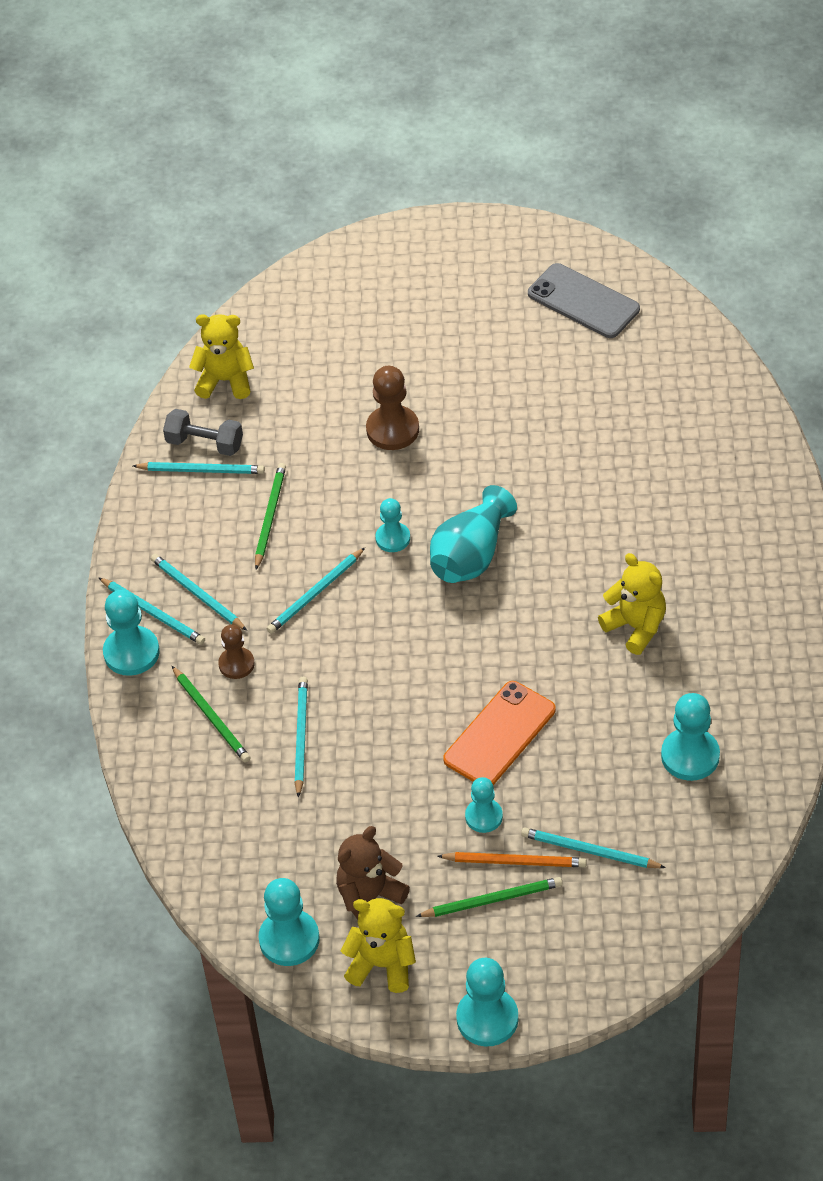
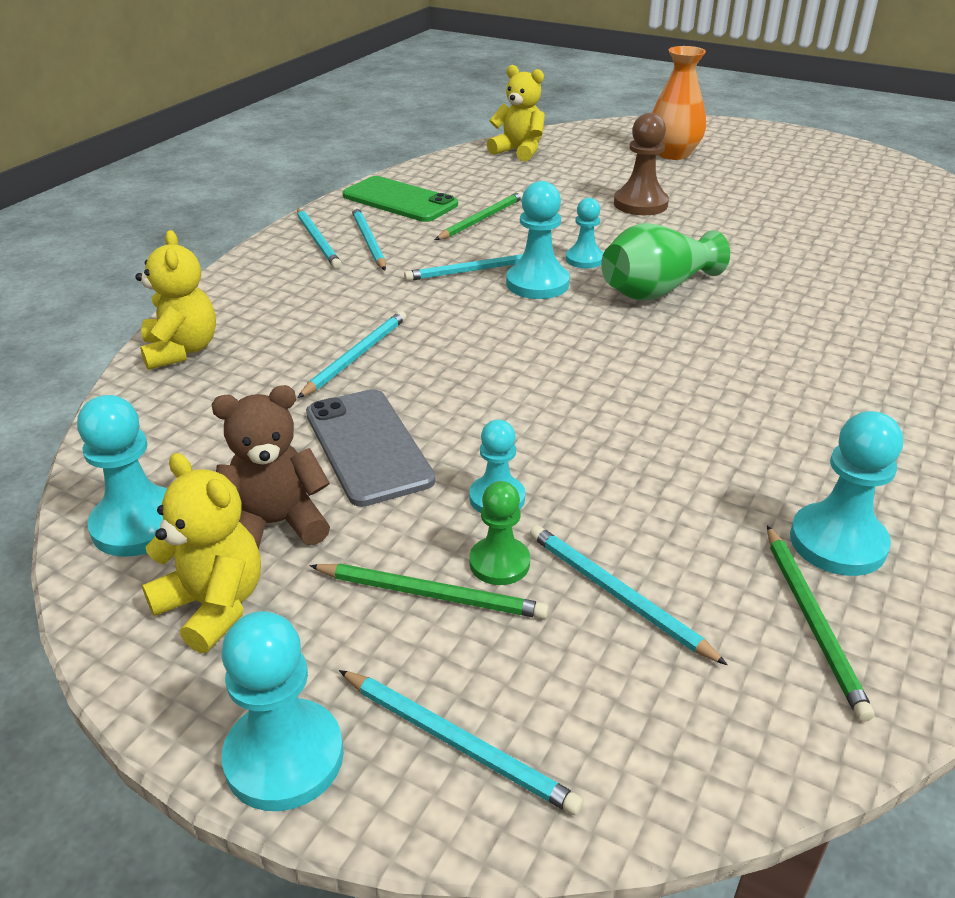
camera: 25 degrees right, 15 degrees down
(131, 652) = (270, 256): turquoise pawn -> turquoise pawn (537, 284)
(175, 519) = (400, 200): none -> green phone
(201, 470) = (451, 184): turquoise pencil -> turquoise pencil (458, 743)
(205, 443) = (468, 173): grey dumbbell -> none
(211, 717) = (287, 315): green pencil -> green pencil (812, 621)
(236, 664) = (352, 290): brown pawn -> none
(376, 321) = (673, 154): none -> orange vase
(471, 555) = (656, 290): turquoise vase -> green vase
(499, 735) = (580, 429): orange phone -> none
(515, 862) = (499, 563): orange pencil -> green pawn
(583, 301) = (879, 184): grey phone -> grey phone (368, 446)
(636, 627) = (820, 395): yellow teddy bear -> yellow teddy bear (181, 350)

